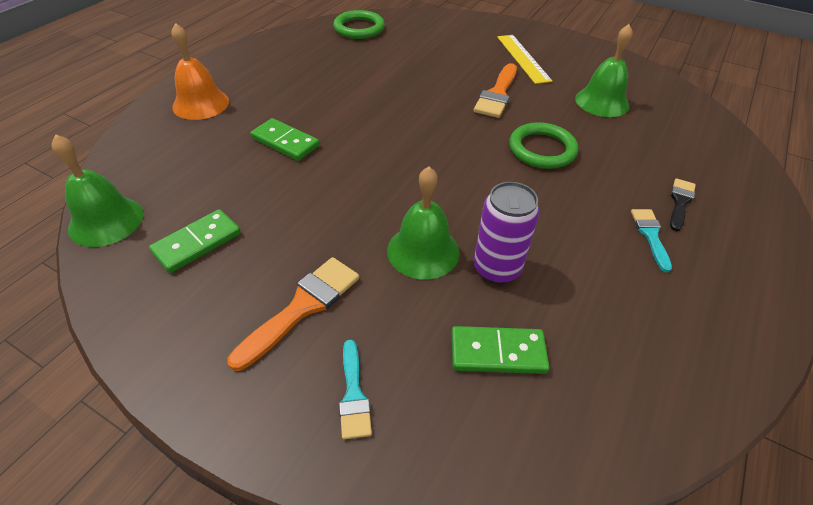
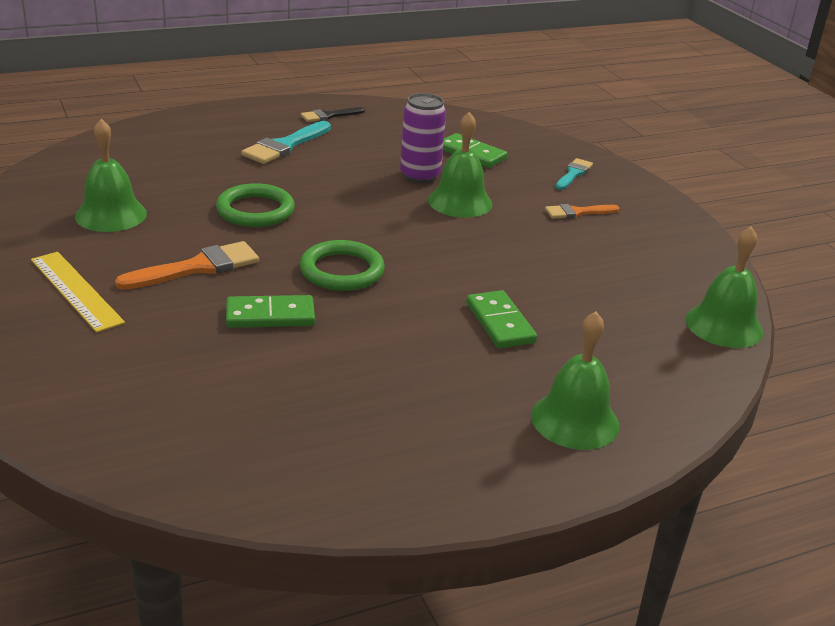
camera: 145 degrees left, 15 degrees down
(197, 243) = (640, 276): green domino -> green domino (270, 316)
(201, 104) = (575, 420): orange bell -> green bell
(302, 307) = (577, 212): orange brush -> orange brush, size x0.62
(359, 28) = (201, 458): green ring -> green ring (342, 271)
(523, 58) = (76, 290): yellow ruler -> yellow ruler turned 60 degrees counterclockwise
(650, 235) = (285, 146): turquoise brush -> turquoise brush, size x1.62
(680, 202) = (224, 146): black brush -> black brush (329, 116)

